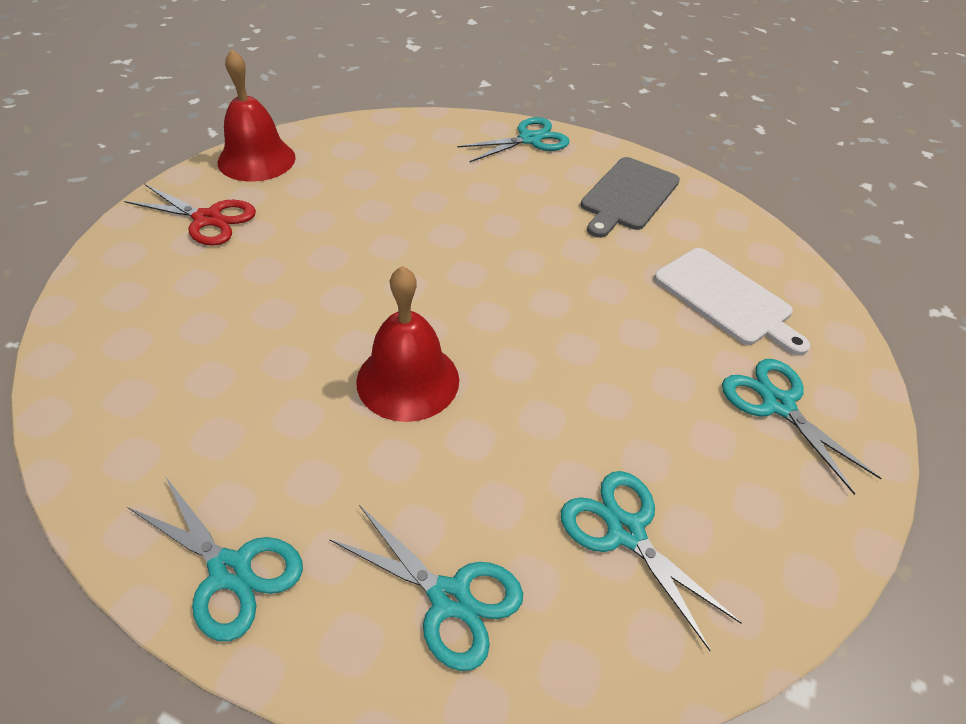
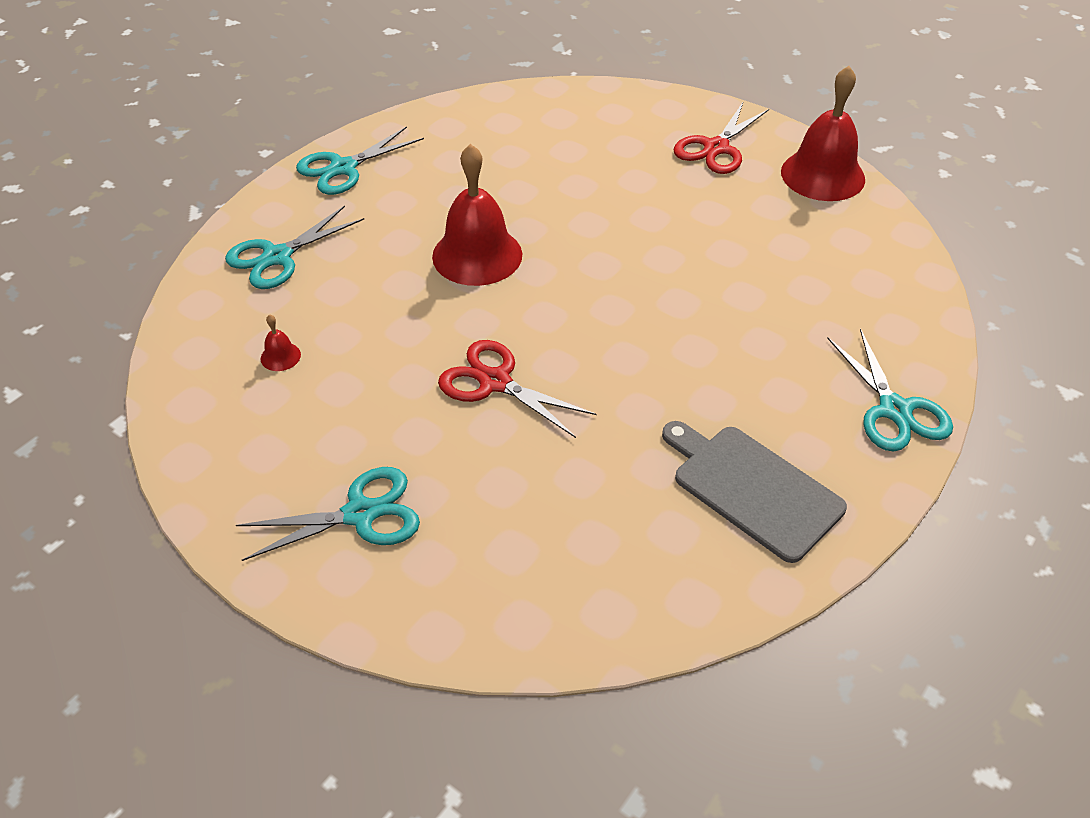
camera: 105 degrees right, 0 degrees up
(587, 338) = (495, 382): none -> red scissors
(625, 532) = (280, 356): turquoise scissors -> red bell
(726, 299) = (528, 528): white cutting board -> none

